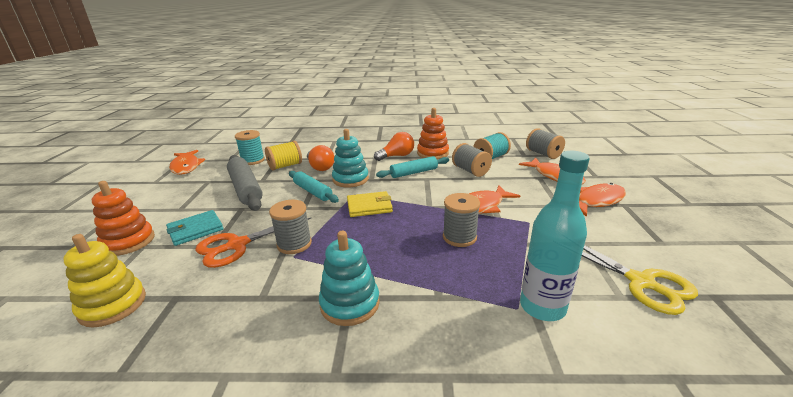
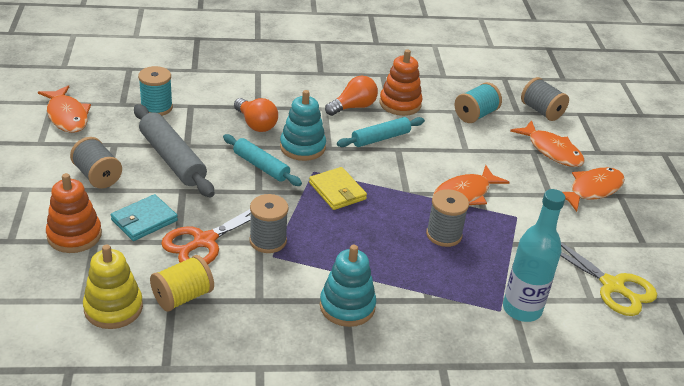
camera: 10 degrees left, 10 degrees up
(285, 166) = (207, 120): yellow spool -> yellow spool (183, 297)
(369, 206) = (337, 191): yellow wallet -> yellow wallet turned 75 degrees clockwise
(470, 171) = (451, 137): grey spool -> grey spool (97, 176)

